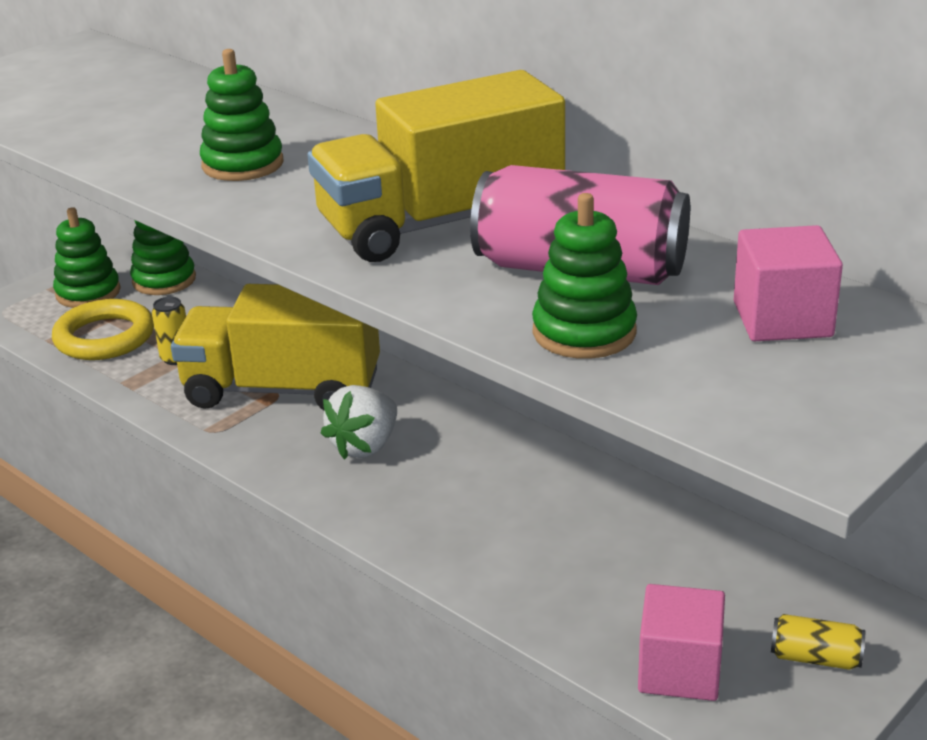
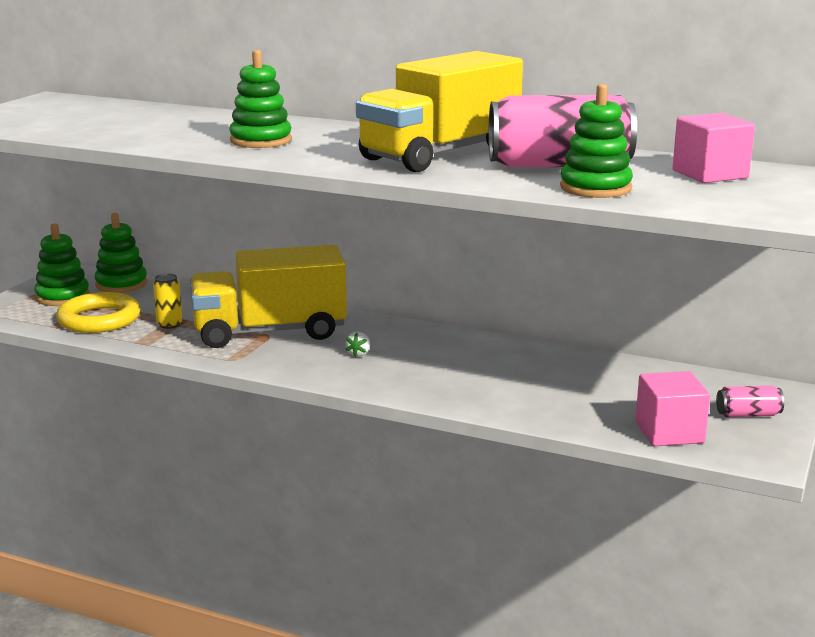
camera: 20 degrees left, 10 degrees down
(365, 446) = (359, 354): white strawberry -> white strawberry, size x0.45
(815, 658) = (748, 414): yellow can -> pink can

